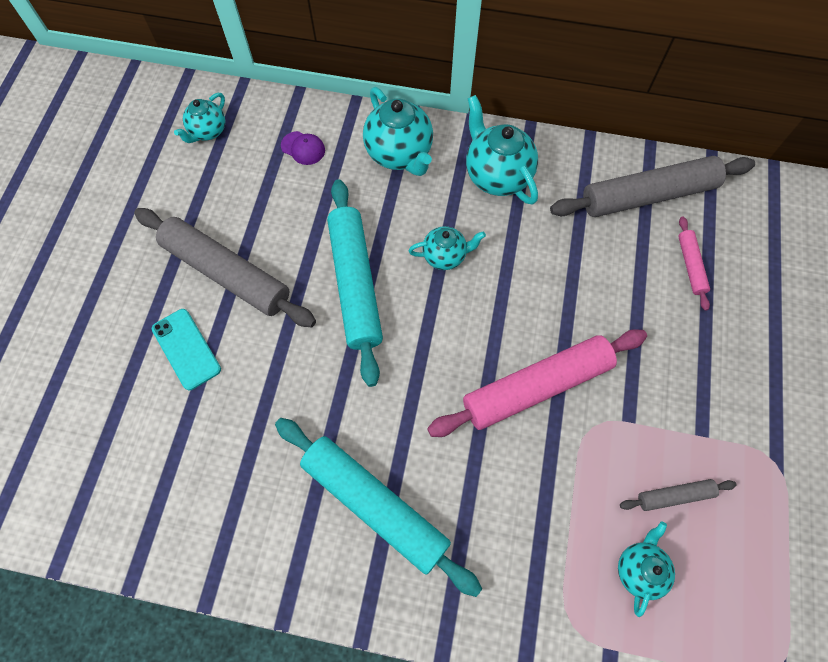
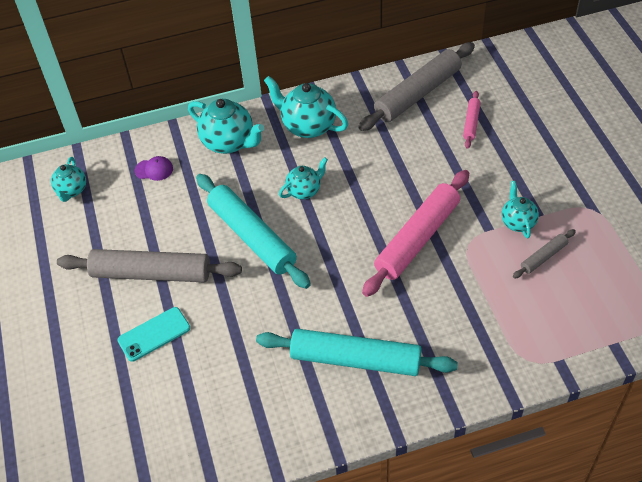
camera: 25 degrees left, 15 degrees down
(186, 349) = (154, 334): turquoise phone -> turquoise phone turned 60 degrees counterclockwise
(639, 569) = (548, 308): turquoise teapot -> turquoise teapot (517, 222)
(690, 265) = (471, 123): pink rolling pin -> pink rolling pin turned 45 degrees clockwise

